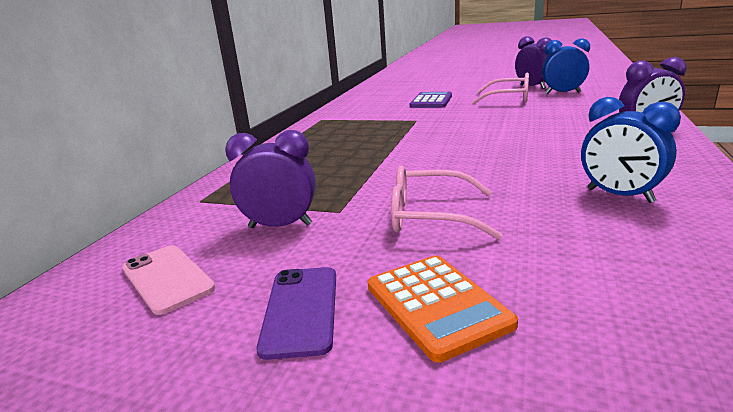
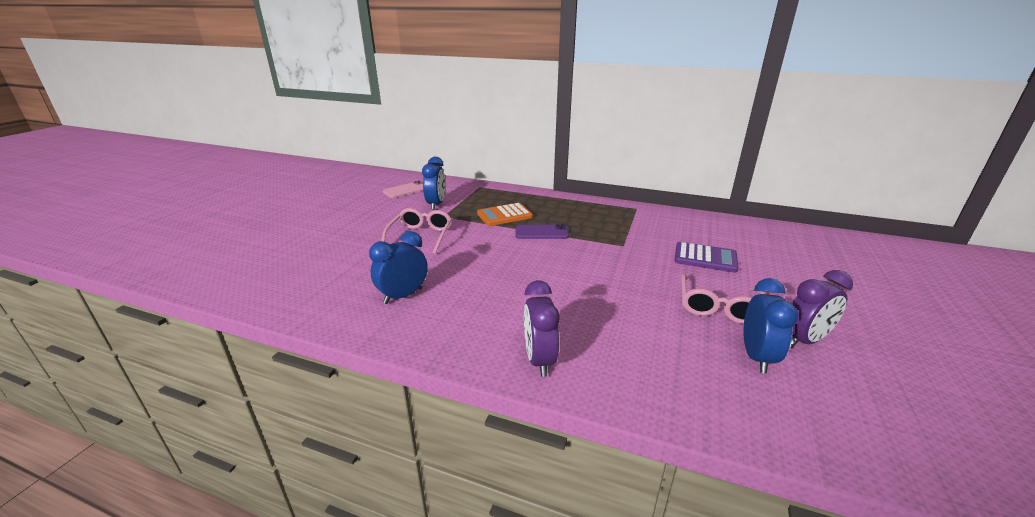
camera: 90 degrees right, 5 degrees up
(280, 226) = (436, 204): purple clock -> blue clock
(301, 310) = (365, 211): purple phone -> purple phone (541, 232)
(437, 305) = (346, 232): orange calculator -> orange calculator (504, 215)

